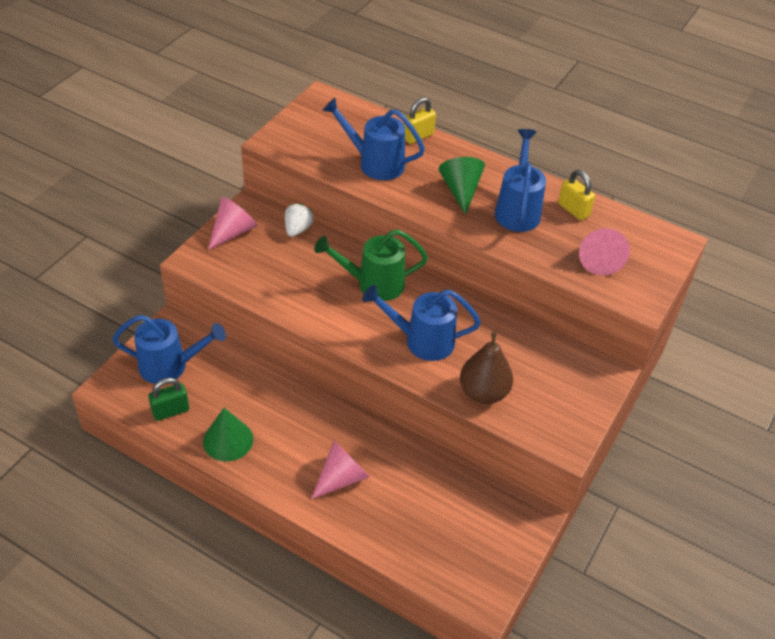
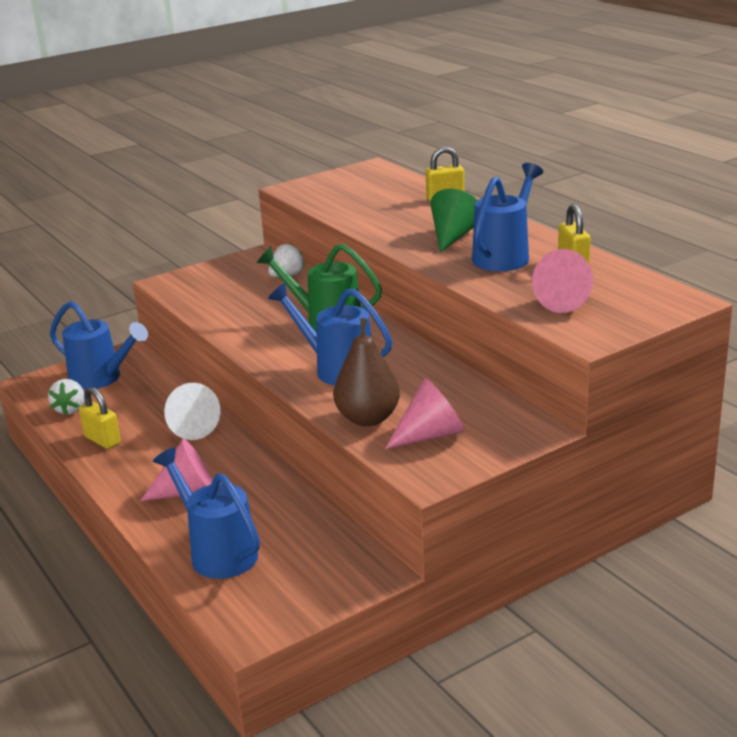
camera: 30 degrees right, 20 degrees down
(170, 411) = (70, 409): green padlock -> white strawberry
(228, 440) = (102, 440): green cone -> yellow padlock
(233, 232) = (222, 269): pink cone -> pink cone (430, 435)
(293, 405) = (191, 427): none -> white cone
(375, 163) = (379, 210): blue watering can -> blue watering can (217, 552)

